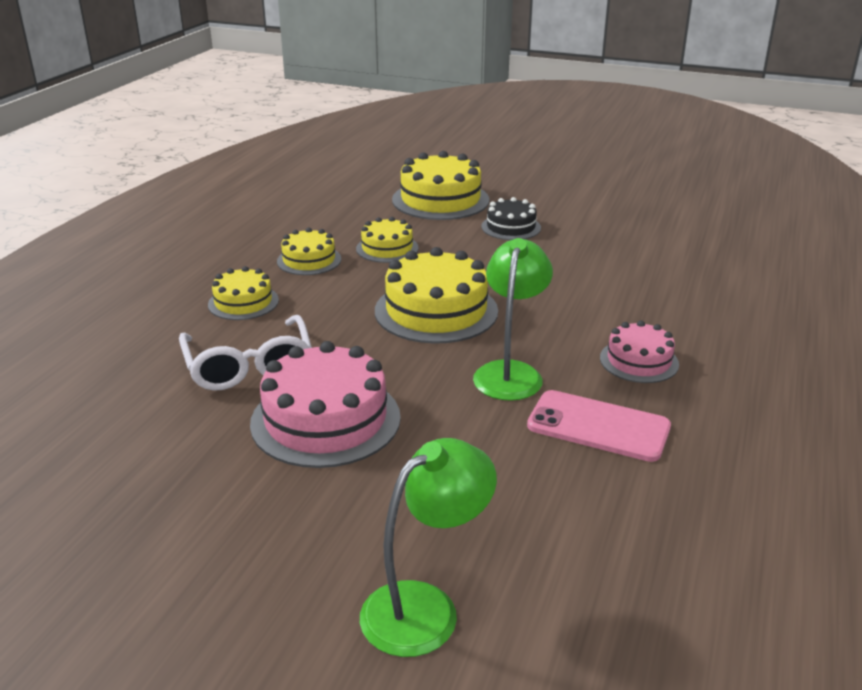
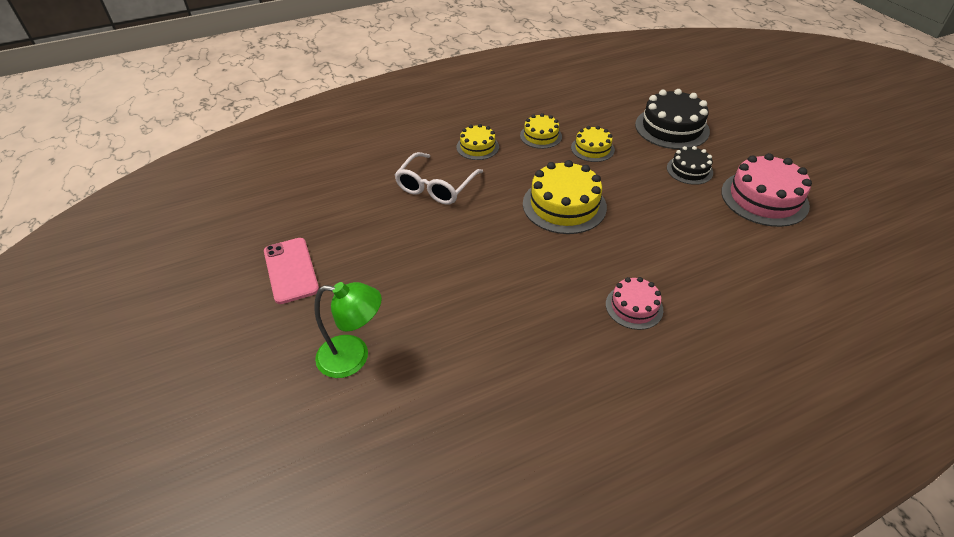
camera: 45 degrees right, 15 degrees up
(325, 420) = (431, 237): pink cake -> pink cake (764, 198)
(440, 200) = (672, 128): yellow cake -> black cake
(510, 372) = (550, 267): green lamp -> none
(598, 426) = (551, 329): pink phone -> pink phone (291, 270)

